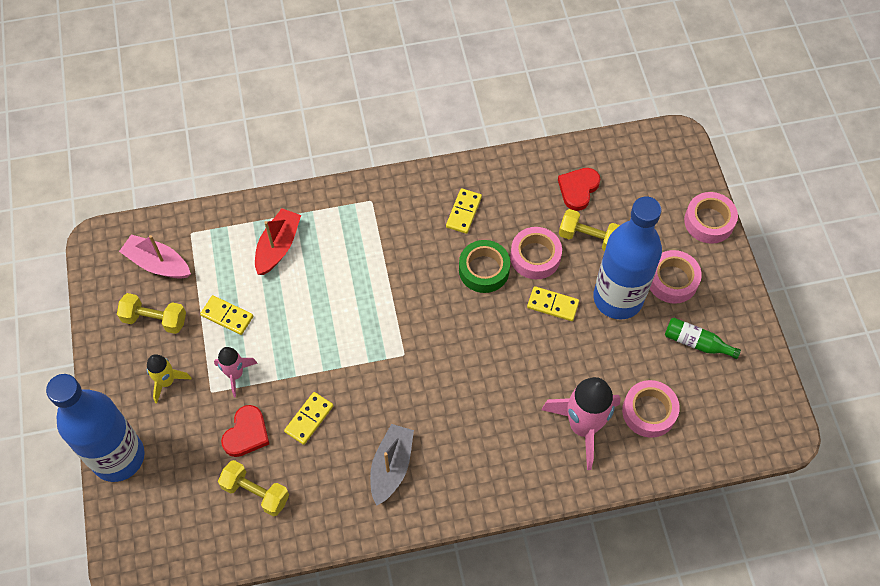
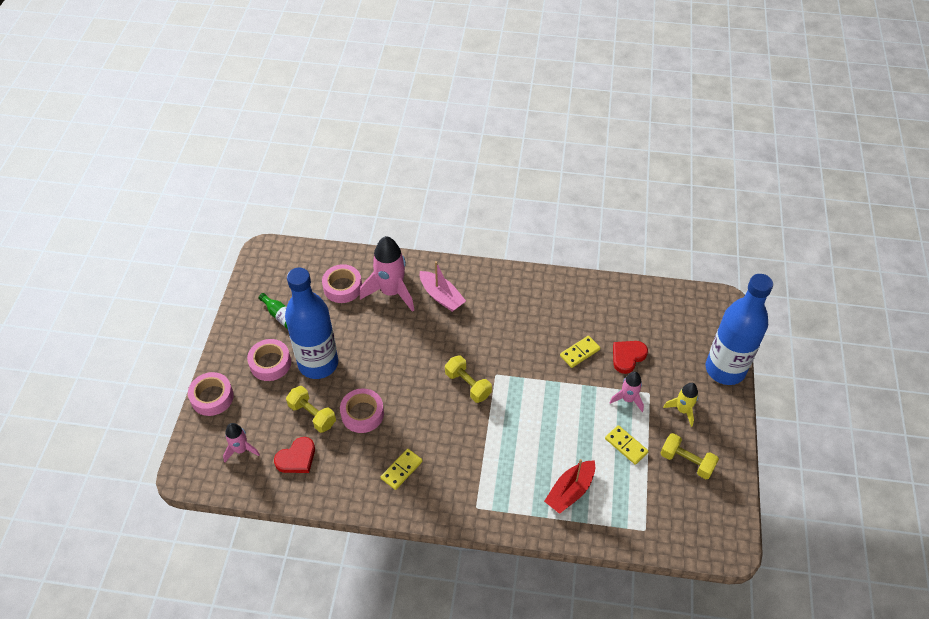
camera: 160 degrees left, 10 degrees down
(158, 263) = (678, 510): pink boat -> pink boat (441, 296)
(256, 492) = (629, 319): yellow dumbbell -> yellow dumbbell (468, 385)
(391, 467) = (531, 307): grey boat -> none
(484, 270) = (408, 416): green tape -> none
(552, 305) = (369, 374): yellow domino -> none
(640, 179) = (241, 450): none -> pink rocket

